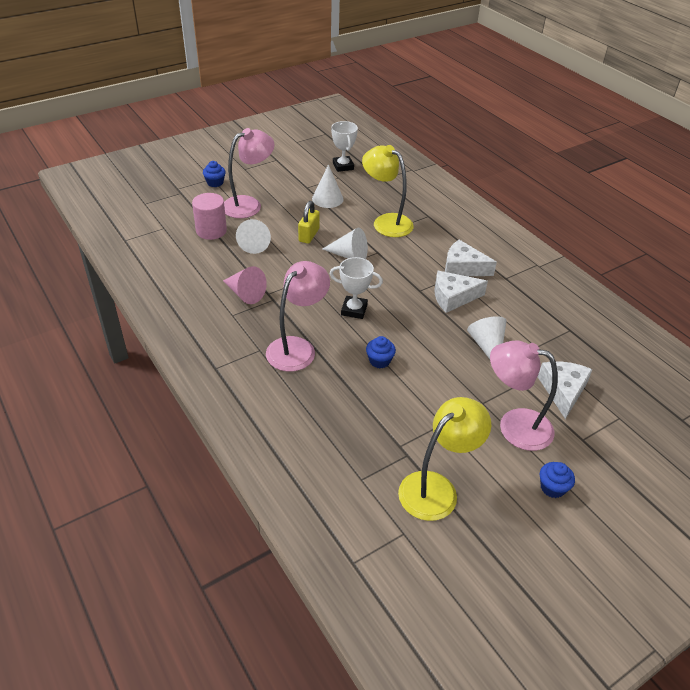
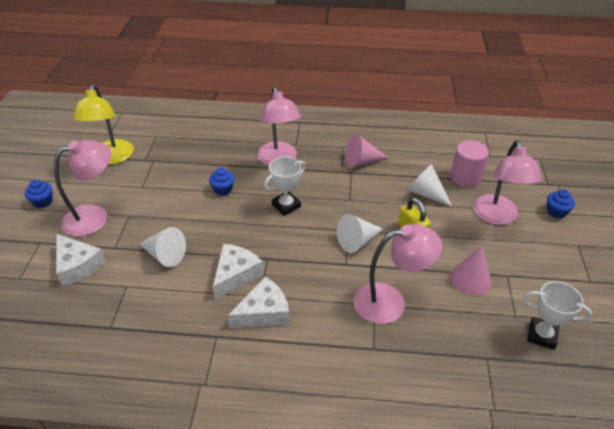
camera: 130 degrees right, 0 degrees up
(327, 199) = (470, 279): white cone -> pink cone
(386, 222) = (390, 301): yellow lamp -> pink lamp

